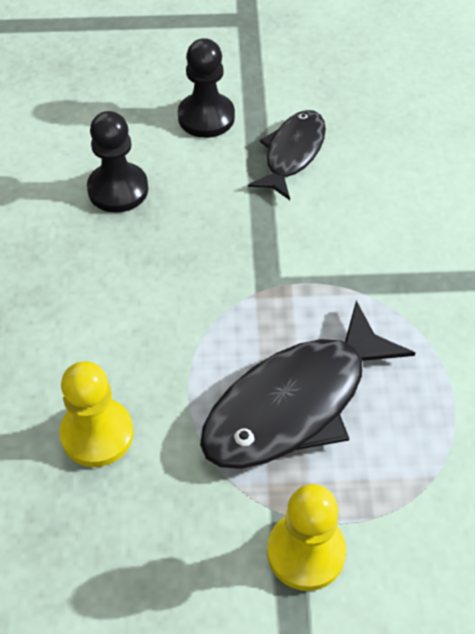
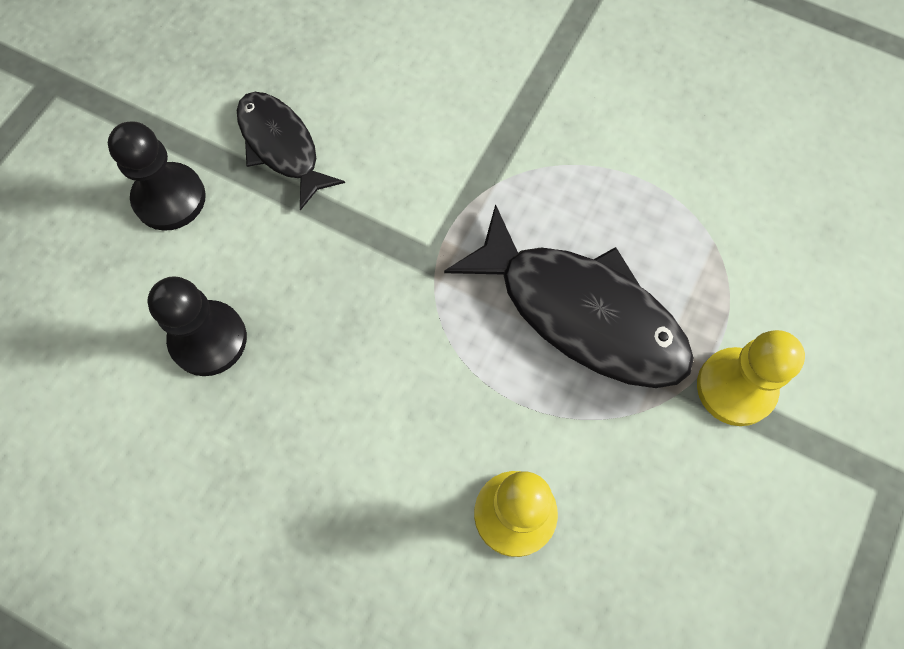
camera: 60 degrees left, 15 degrees up
(294, 403) = (581, 312): black fish -> black fish turned 45 degrees counterclockwise

